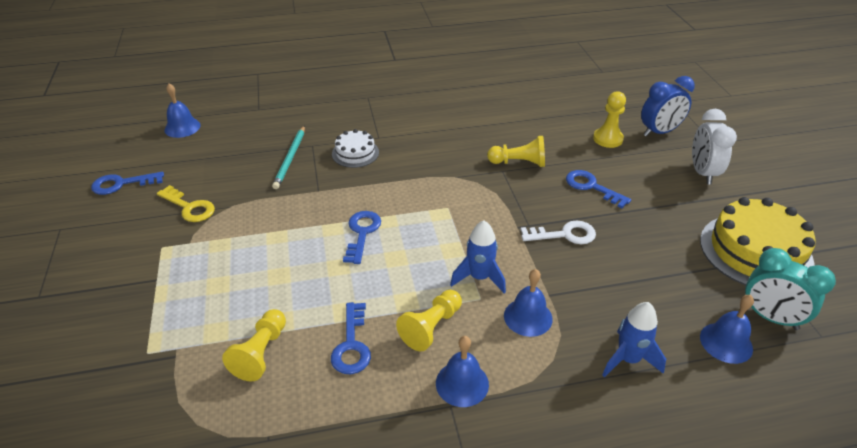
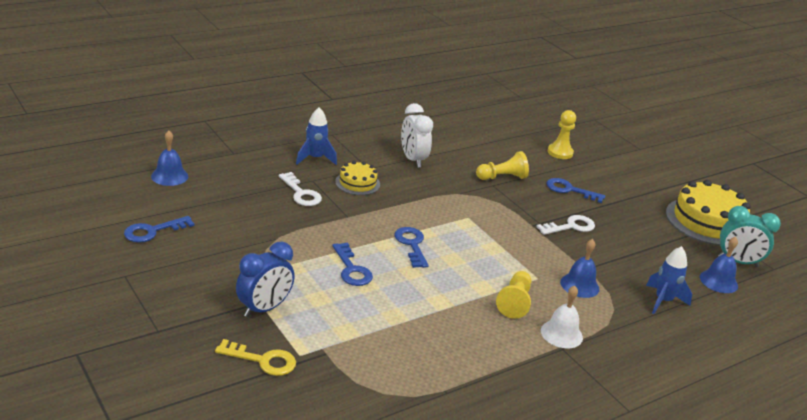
camera: 25 degrees left, 10 degrees down
(189, 207) = (239, 243): yellow key -> yellow key (262, 360)
(261, 353) = (396, 339): yellow pawn -> none
(290, 159) = (301, 193): turquoise pencil -> white key
(352, 345) = (463, 323): blue key -> blue key (352, 269)
(355, 153) = (357, 183): white cake -> yellow cake
(462, 383) = (561, 334): blue bell -> white bell
(479, 277) = (527, 264): blue rocket -> blue rocket (315, 158)
(659, 132) = (596, 144): blue clock -> blue clock (264, 309)
(702, 173) = (643, 171): white clock -> white clock (413, 159)

